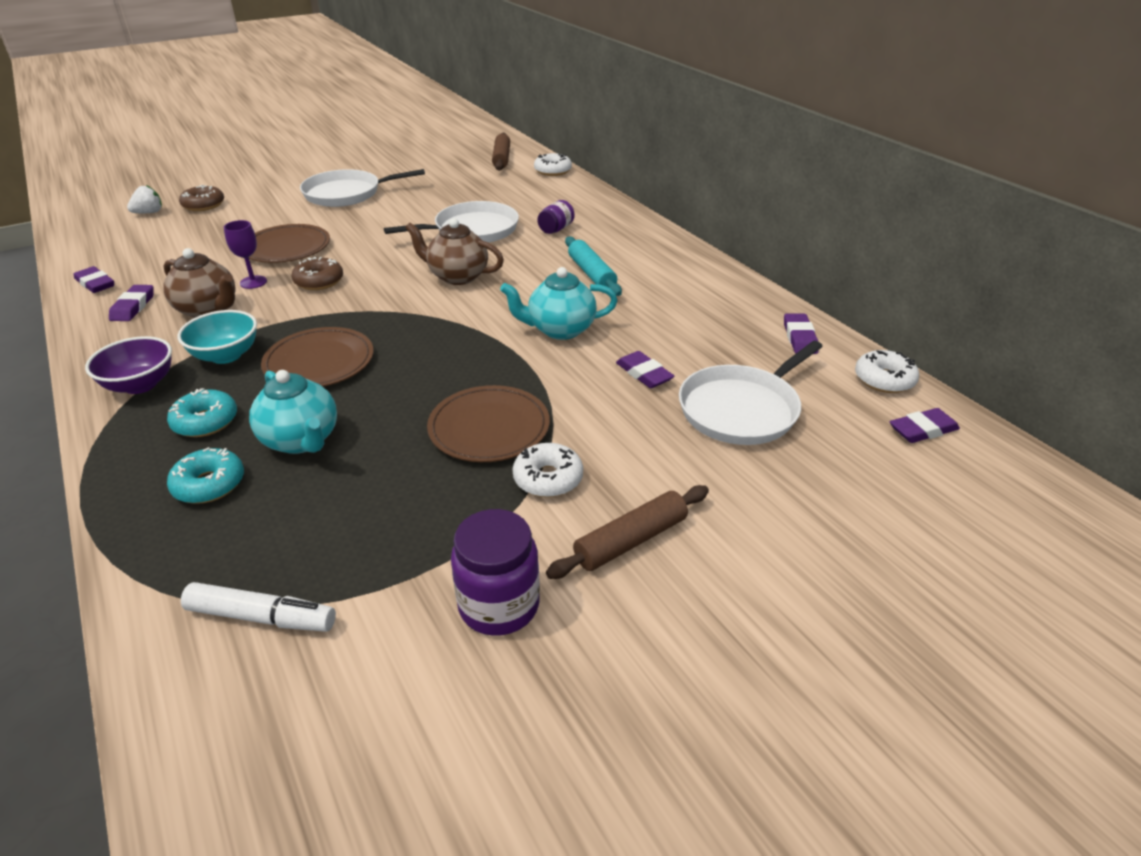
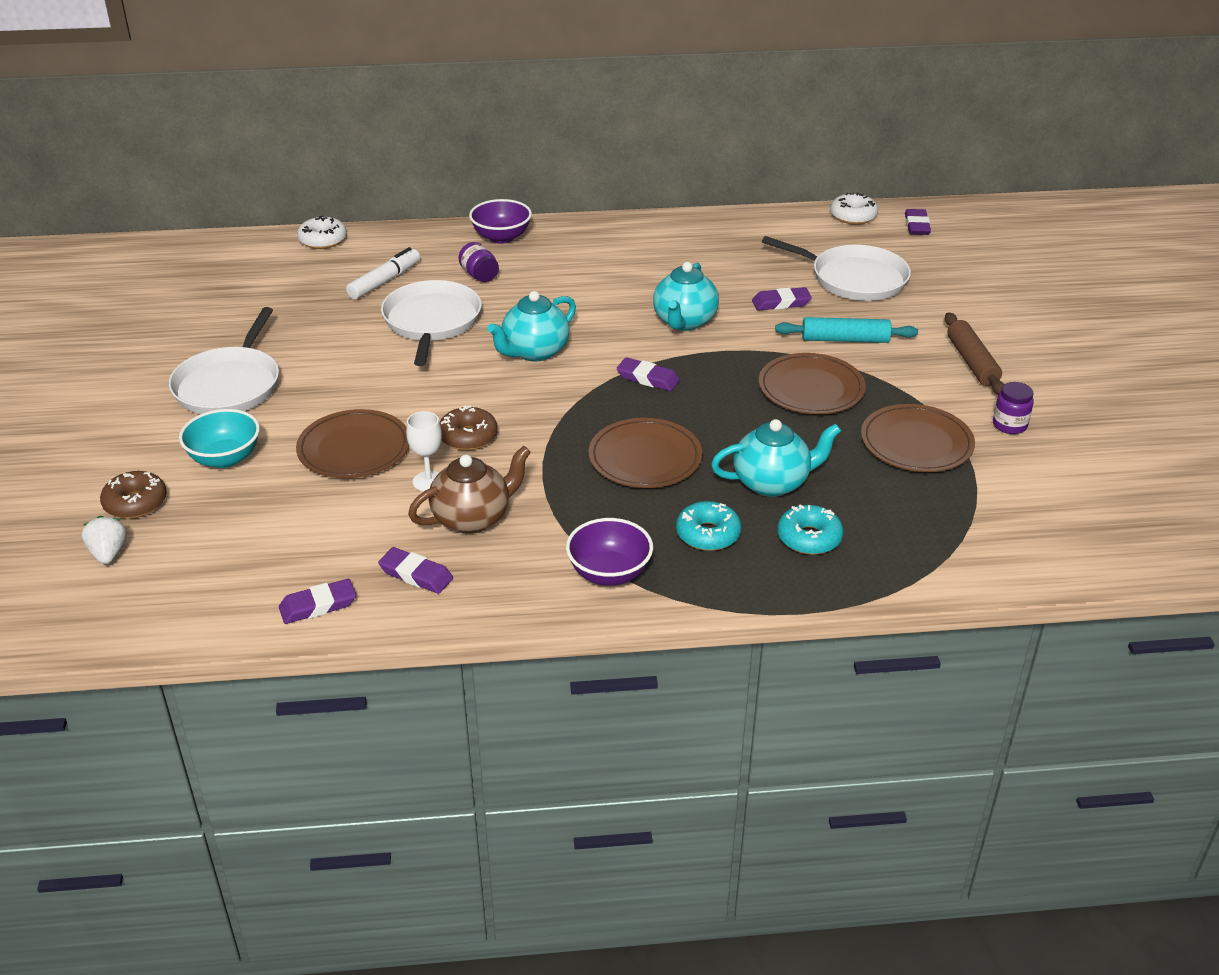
camera: 65 degrees left, 0 degrees up
(226, 355) = (589, 513): turquoise bowl -> turquoise bowl (225, 458)
(253, 282) = (429, 481): purple goblet -> white goblet
(262, 617) = (980, 524): white marker -> white marker (384, 281)
(418, 527) = (916, 443): none -> brown plate
(457, 276) = (534, 352): brown teapot -> turquoise teapot
(499, 605) = (1009, 425): purple jar -> purple jar, size x0.60
(501, 158) = (242, 261): brown rolling pin -> none
(548, 478) = (890, 377): white donut -> none
(591, 274) = (594, 281): turquoise rolling pin -> turquoise rolling pin (845, 339)
(623, 222) = (501, 237): none -> purple bowl
(742, 409) = (854, 279): white pan -> white pan turned 45 degrees counterclockwise
(799, 337) = (776, 226): purple eraser -> purple eraser (648, 378)

